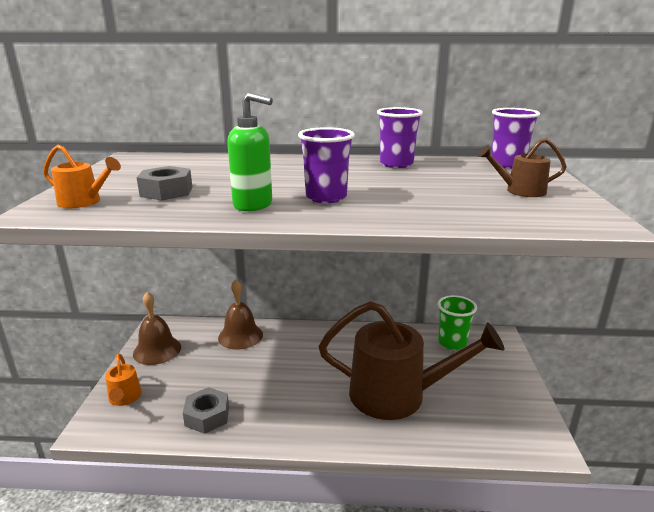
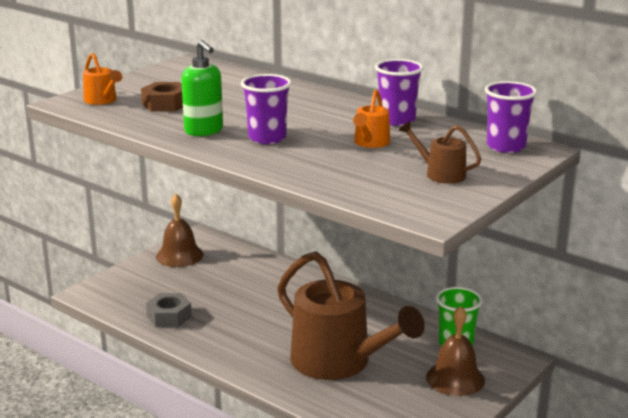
camera: 35 degrees right, 0 degrees up
(124, 398) = (123, 282): orange watering can -> orange watering can (370, 143)
(166, 191) = (165, 104): grey nut -> brown nut
(240, 336) = (259, 268): brown bell -> brown bell (455, 378)

